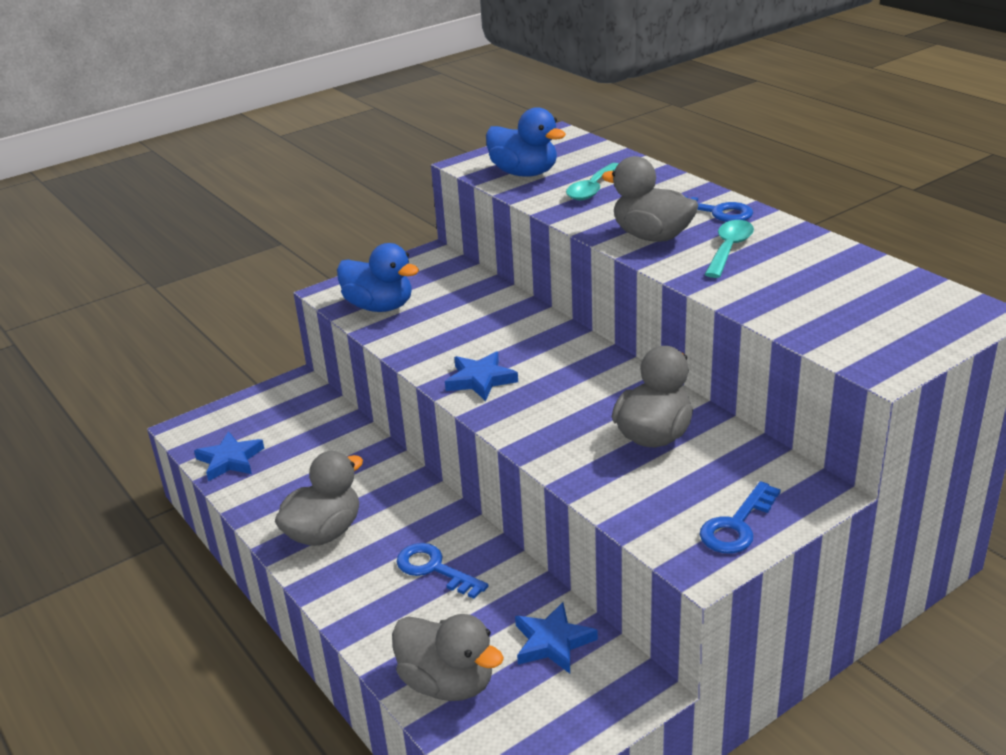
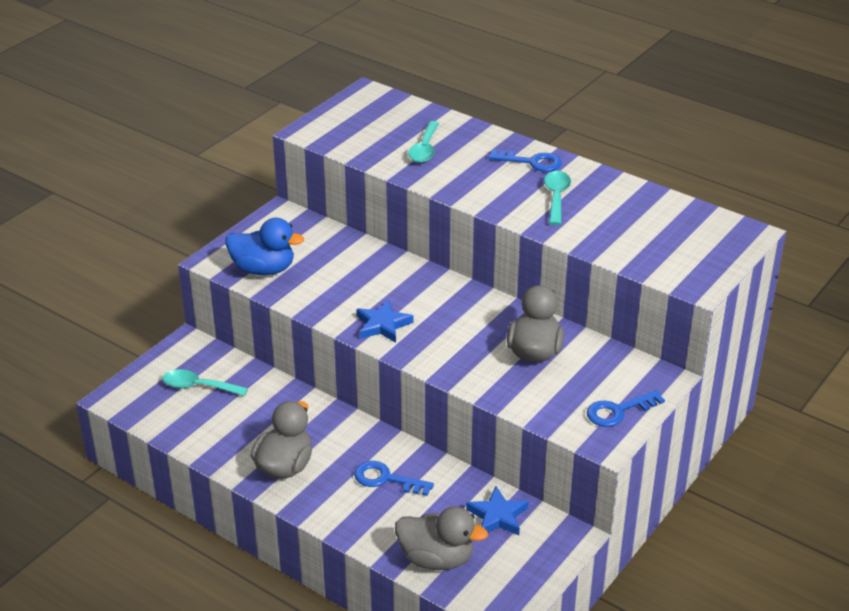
camera: 20 degrees left, 5 degrees up
(230, 460) = (170, 420): blue star -> none
(280, 430) = (198, 386): none -> turquoise spoon
(524, 173) = (360, 138): blue duck -> none
(651, 236) = (493, 191): grey duck -> none
(737, 525) = (618, 411): blue key -> blue key turned 45 degrees clockwise

